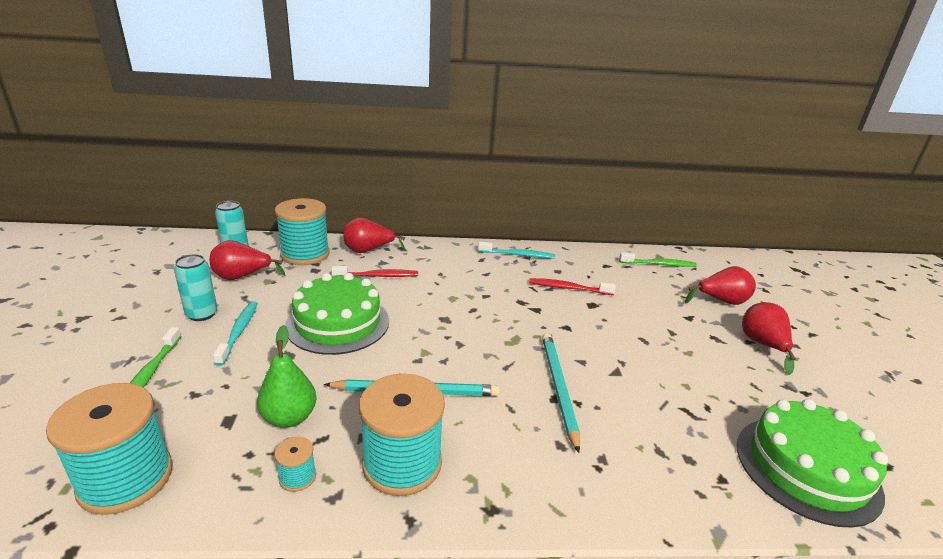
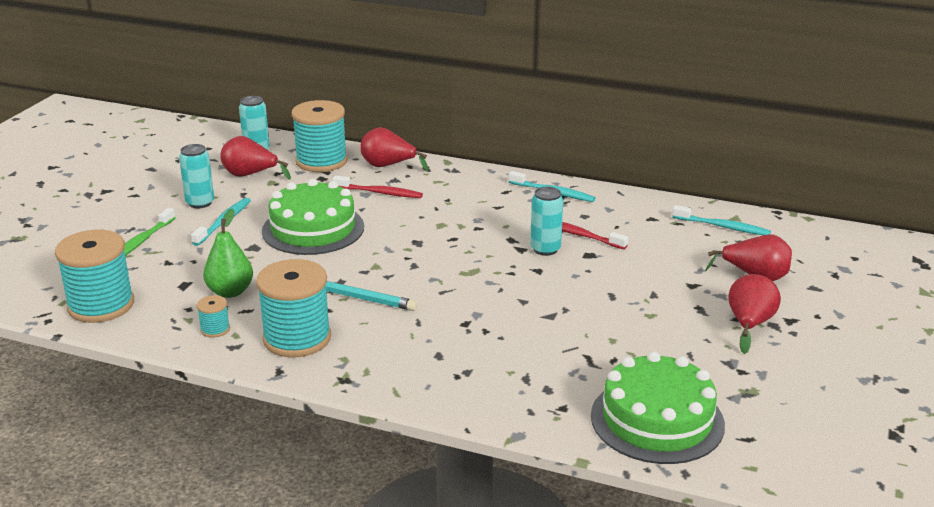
camera: 25 degrees right, 0 degrees up
(555, 306) = (545, 249): none -> turquoise can
(558, 388) = (477, 316): turquoise pencil -> none
(659, 264) = (723, 227): green toothbrush -> turquoise toothbrush

